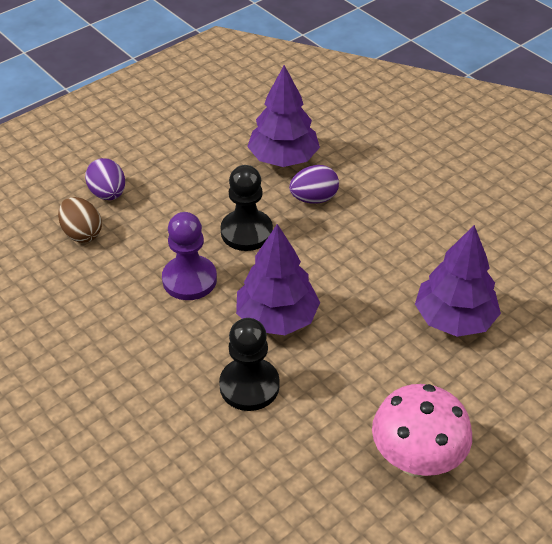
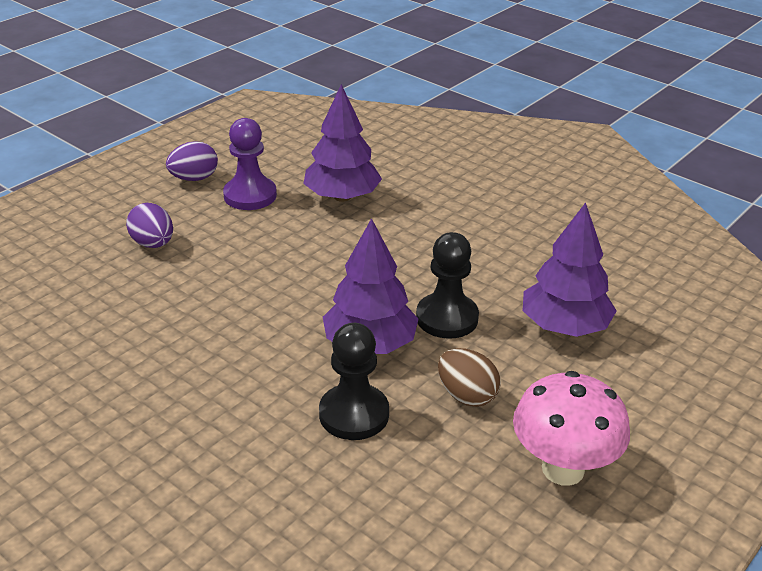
camera: 10 degrees left, 10 degrees down
(82, 233) = (129, 283): brown egg -> brown egg (466, 395)
(189, 279) = (262, 316): purple pawn -> purple pawn (250, 195)
(246, 232) = (317, 266): black pawn -> black pawn (447, 318)
(314, 199) = (384, 230): purple egg -> purple egg (194, 178)

